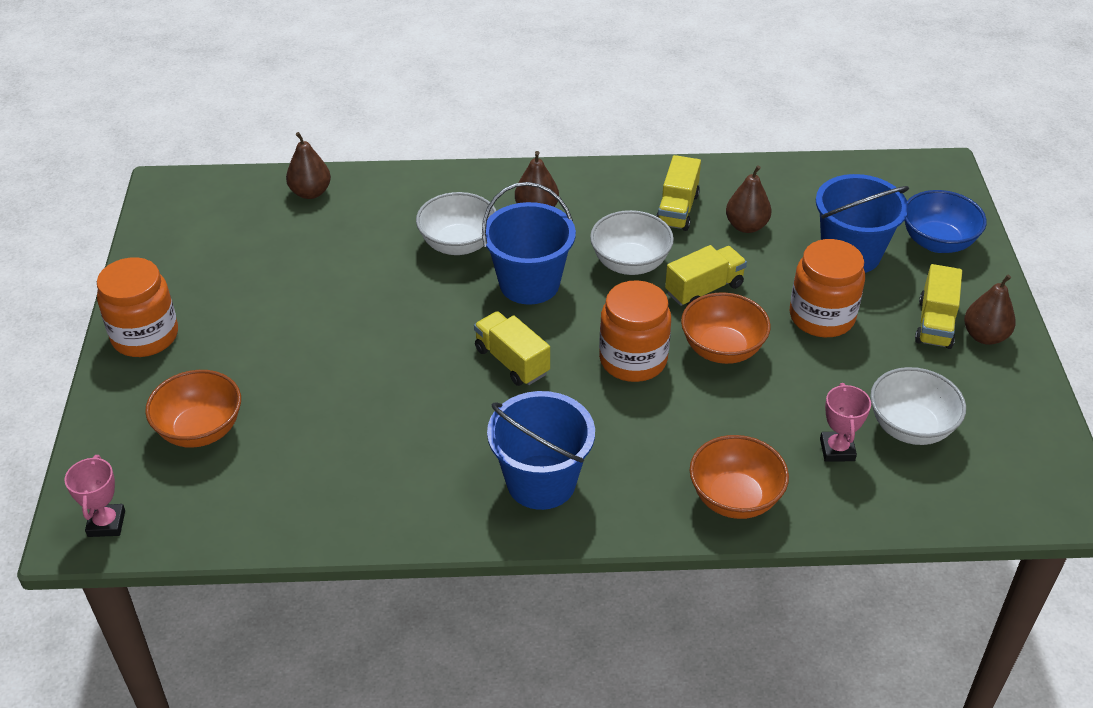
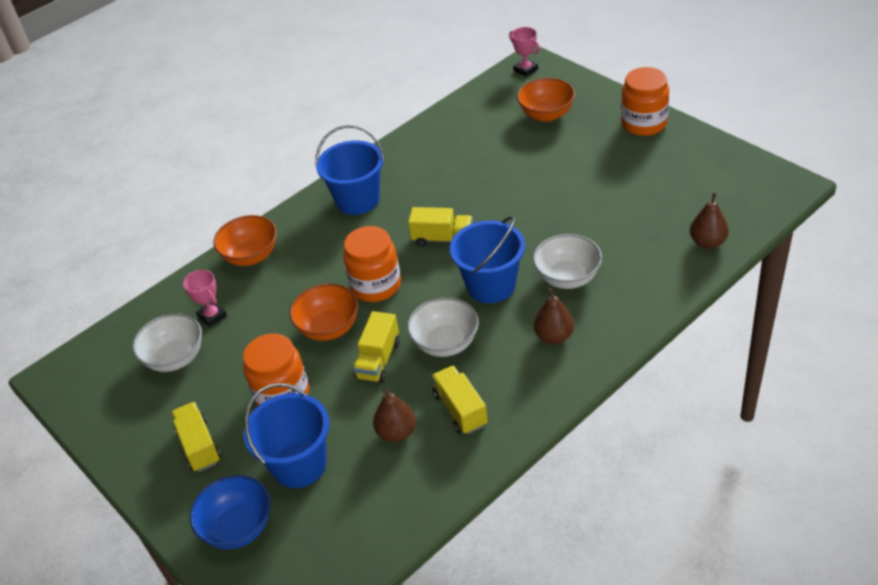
camera: 145 degrees right, 0 degrees up
(984, 336) = (157, 460): brown pear -> none

